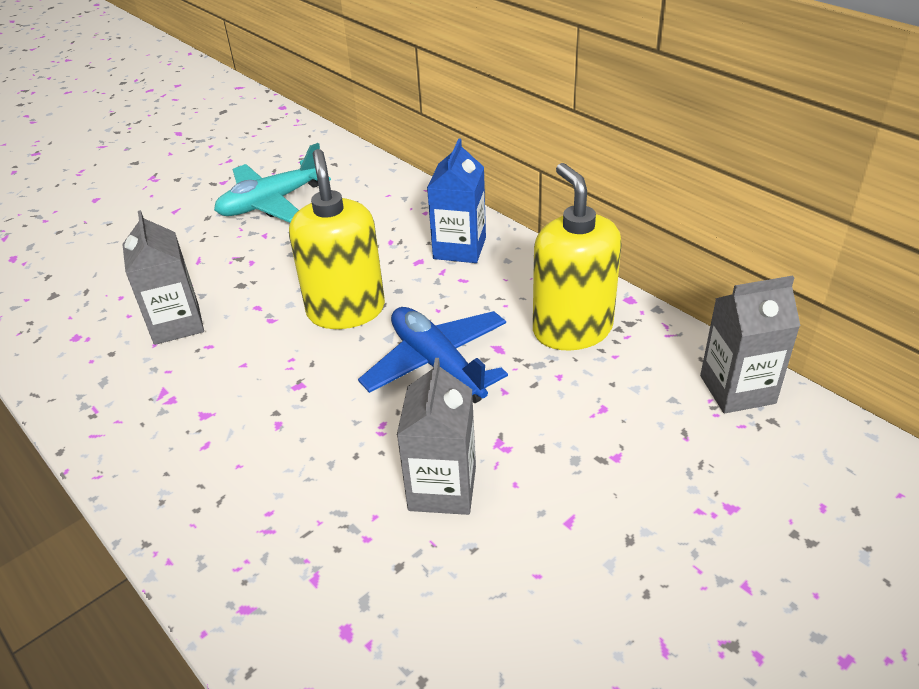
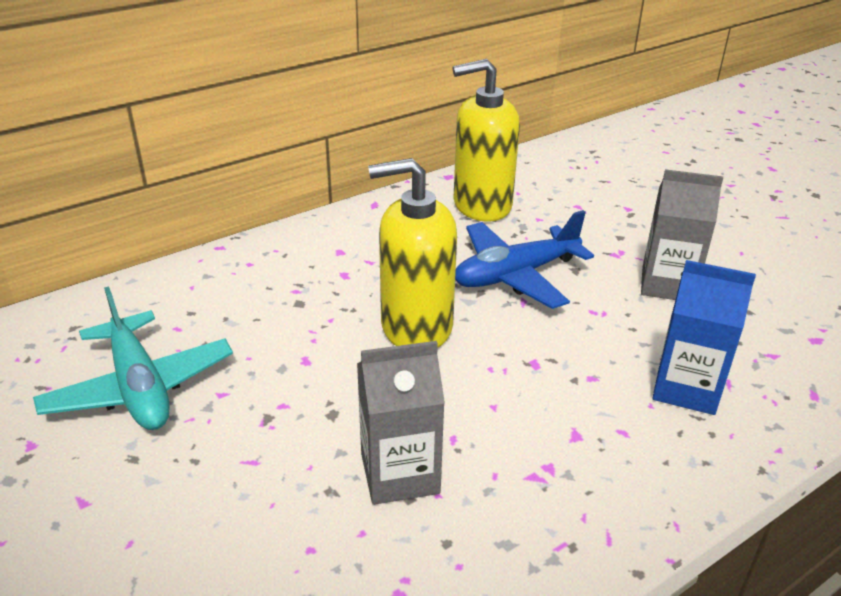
camera: 85 degrees left, 5 degrees down
(459, 248) = (333, 247): blue carton -> blue carton (686, 388)
(737, 389) = (561, 155): grey carton -> none

